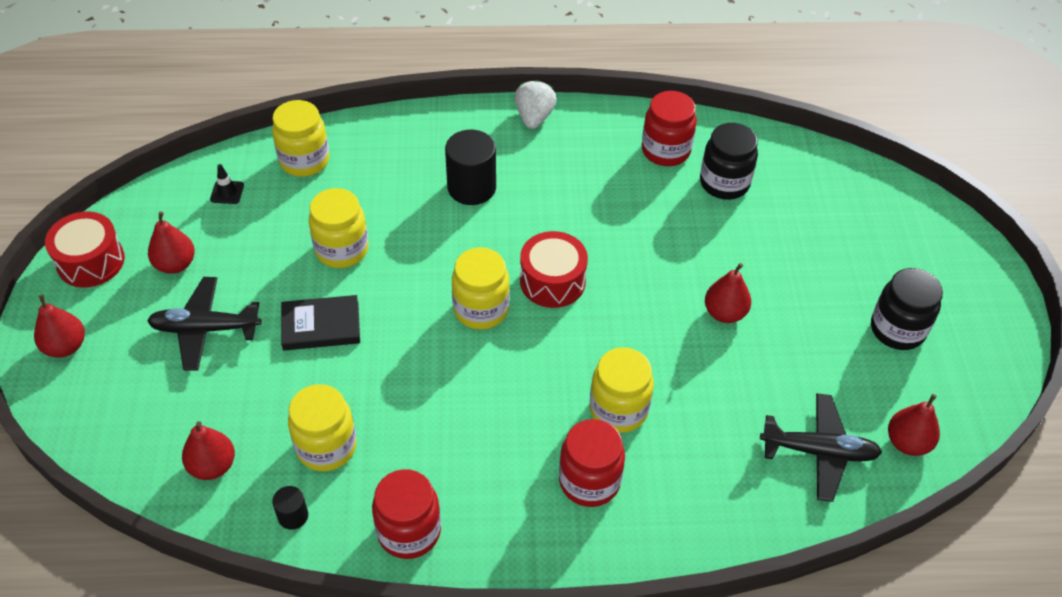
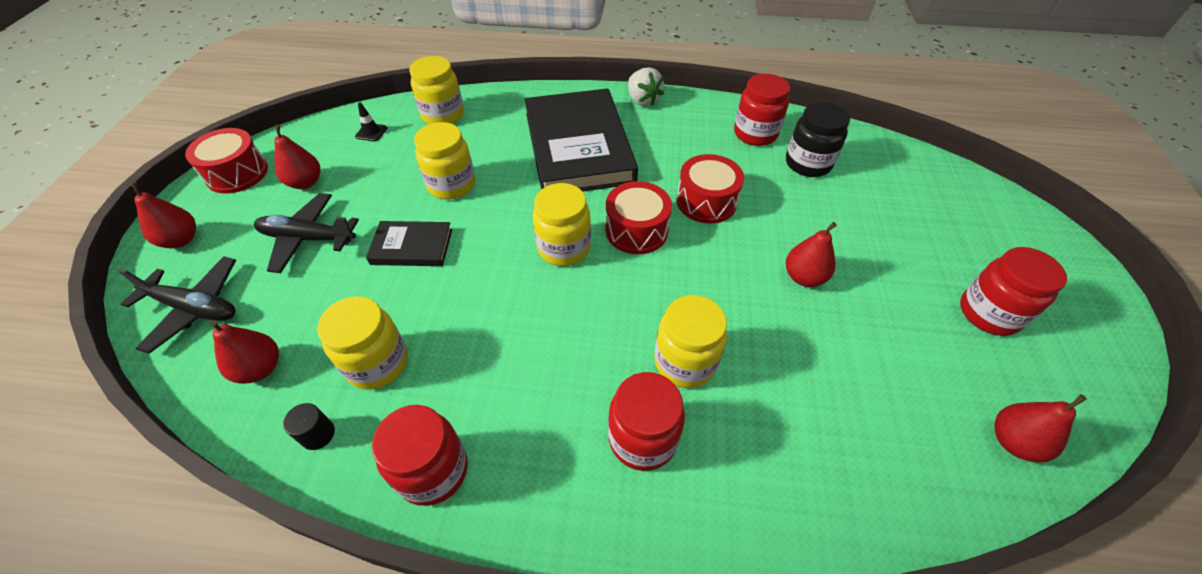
camera: 10 degrees right, 0 degrees up
(471, 187) = (578, 147): black cylinder -> black book
(534, 117) = (643, 100): white strawberry -> white strawberry turned 135 degrees clockwise
(621, 240) = (706, 201): none -> red drum
(819, 452) = (908, 439): black plane -> black plane (194, 308)
(897, 329) = (988, 313): black jar -> red jar

